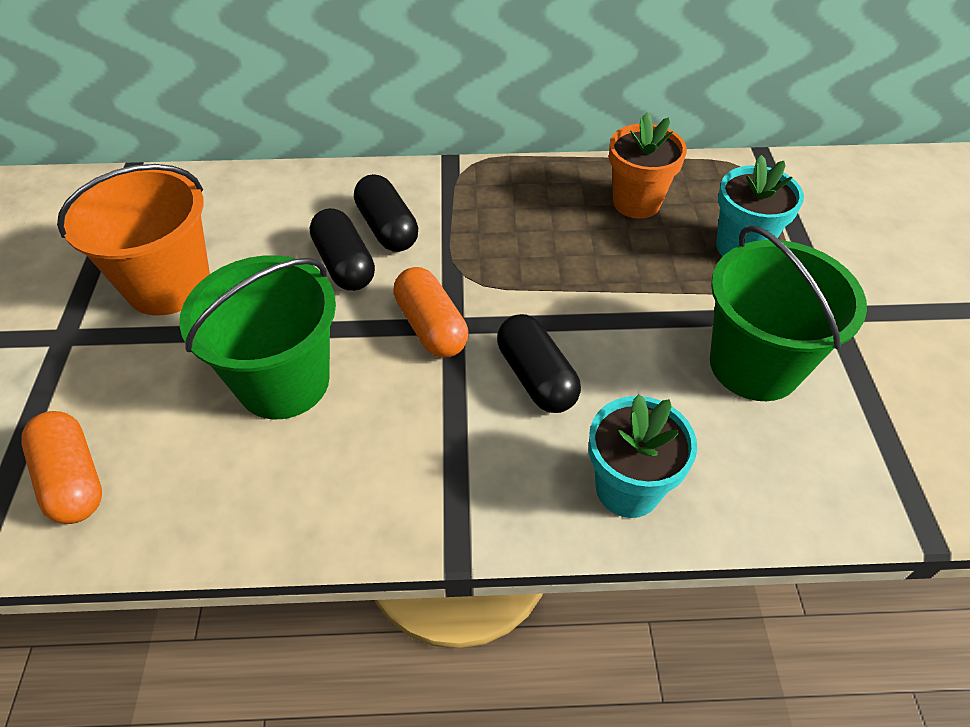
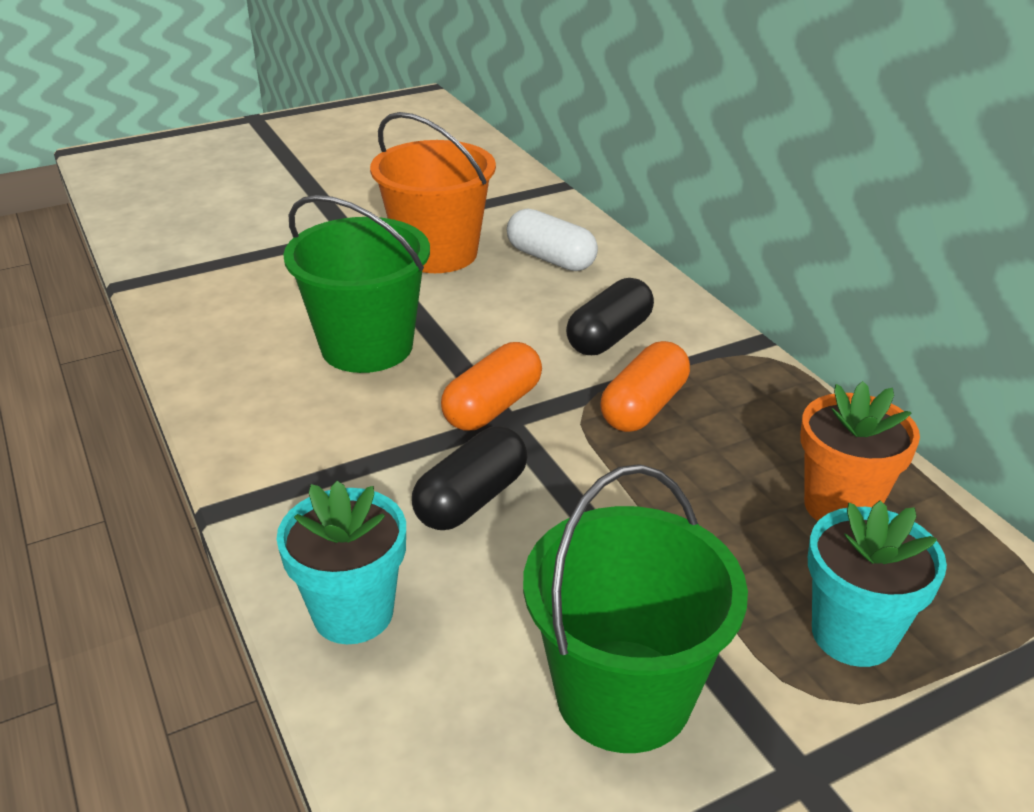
camera: 65 degrees right, 15 degrees down
(73, 479) = (218, 290): orange capsule -> orange capsule (644, 407)
(247, 218) = (551, 259): none -> white capsule
(344, 264) = (536, 329): black capsule -> none

